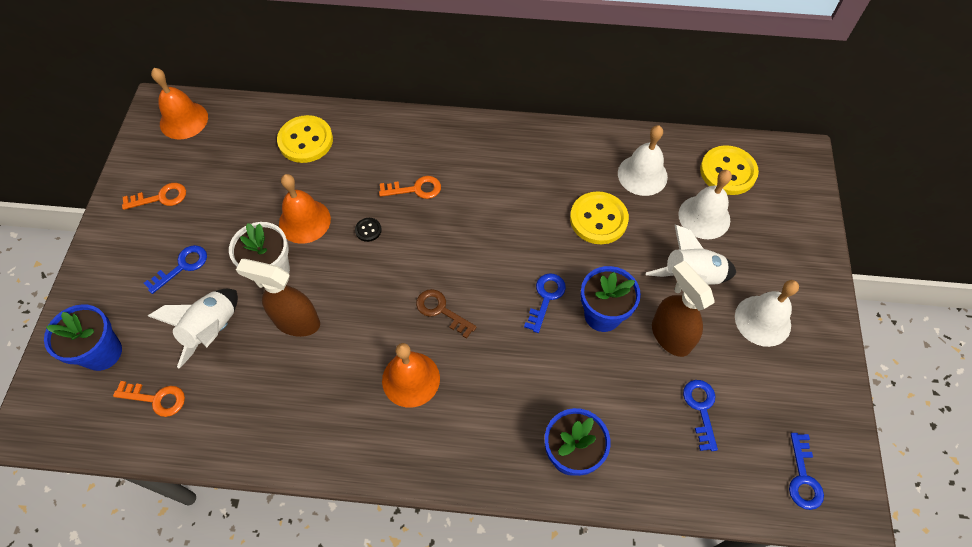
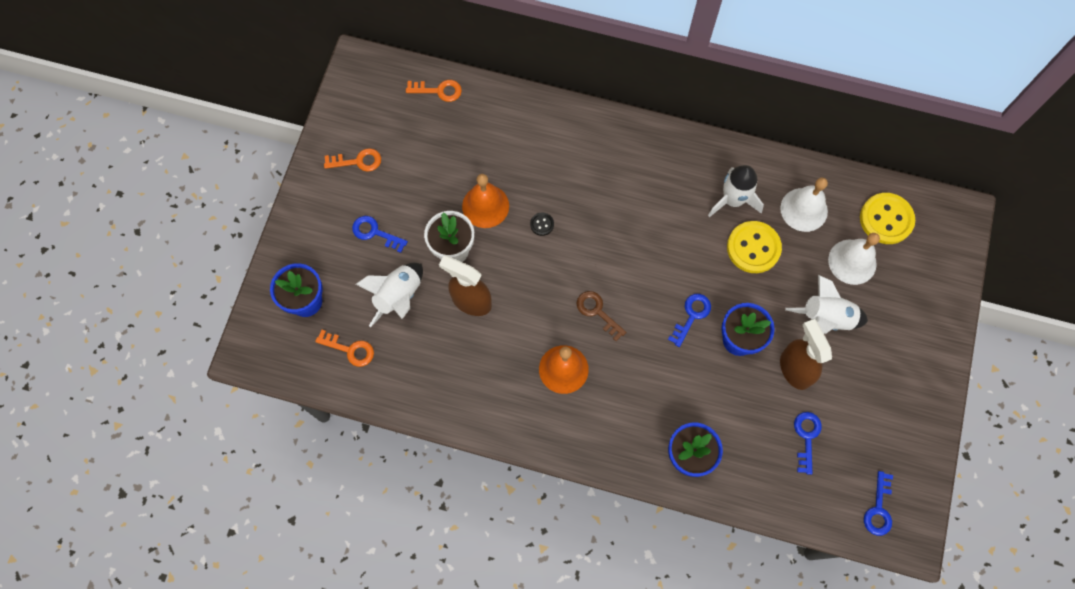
camera: 10 degrees right, 10 degrees up
(182, 266) = (375, 233): blue key -> blue key turned 120 degrees counterclockwise
(184, 120) = (381, 83): orange bell -> none
(305, 141) = (493, 123): yellow button -> none
(415, 189) = (589, 190): orange key -> orange key (438, 91)
(567, 176) = (733, 200): none -> white rocket
(762, 320) = (880, 369): white bell -> none

